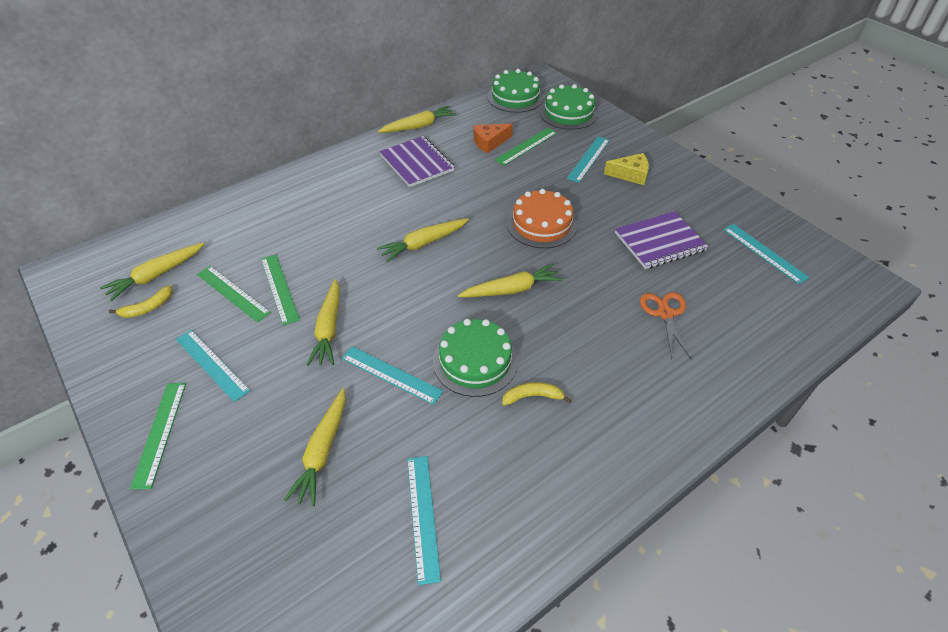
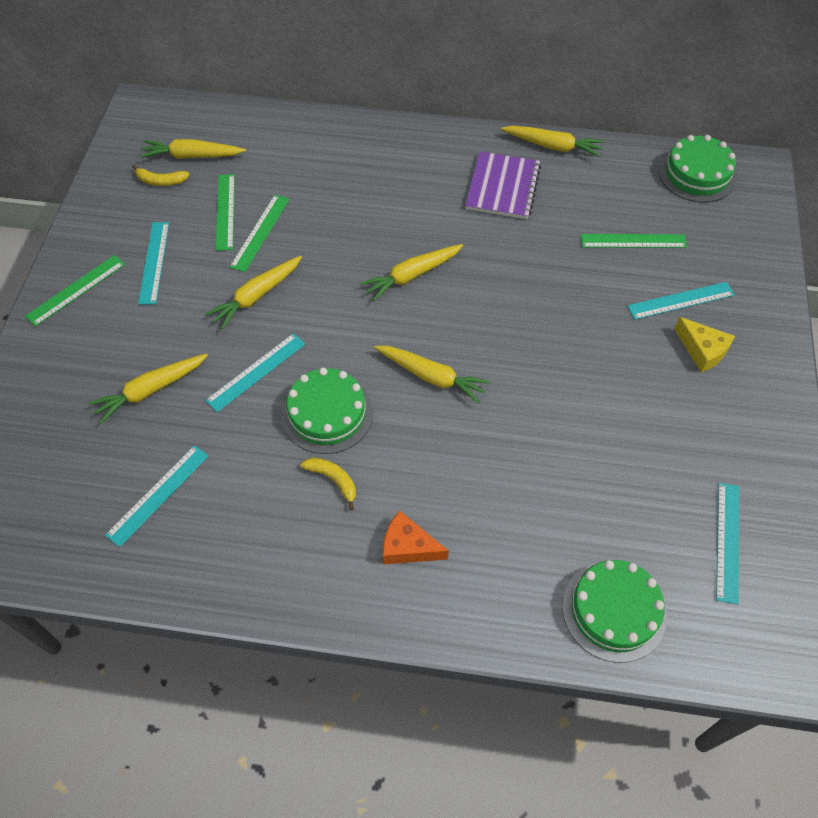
camera: 45 degrees right, 10 degrees up
(391, 375) = (256, 372): turquoise ruler -> turquoise ruler turned 60 degrees clockwise
(423, 244) = (412, 275): yellow carrot -> yellow carrot turned 45 degrees counterclockwise
(489, 142) = (601, 211): orange cheese -> orange cheese (408, 547)
(541, 224) = (539, 335): orange cake -> none
(568, 113) = (731, 232): green cake -> green cake (614, 610)
(659, 242) = (631, 442): purple notebook -> none
(665, 313) = (537, 511): orange scissors -> none

